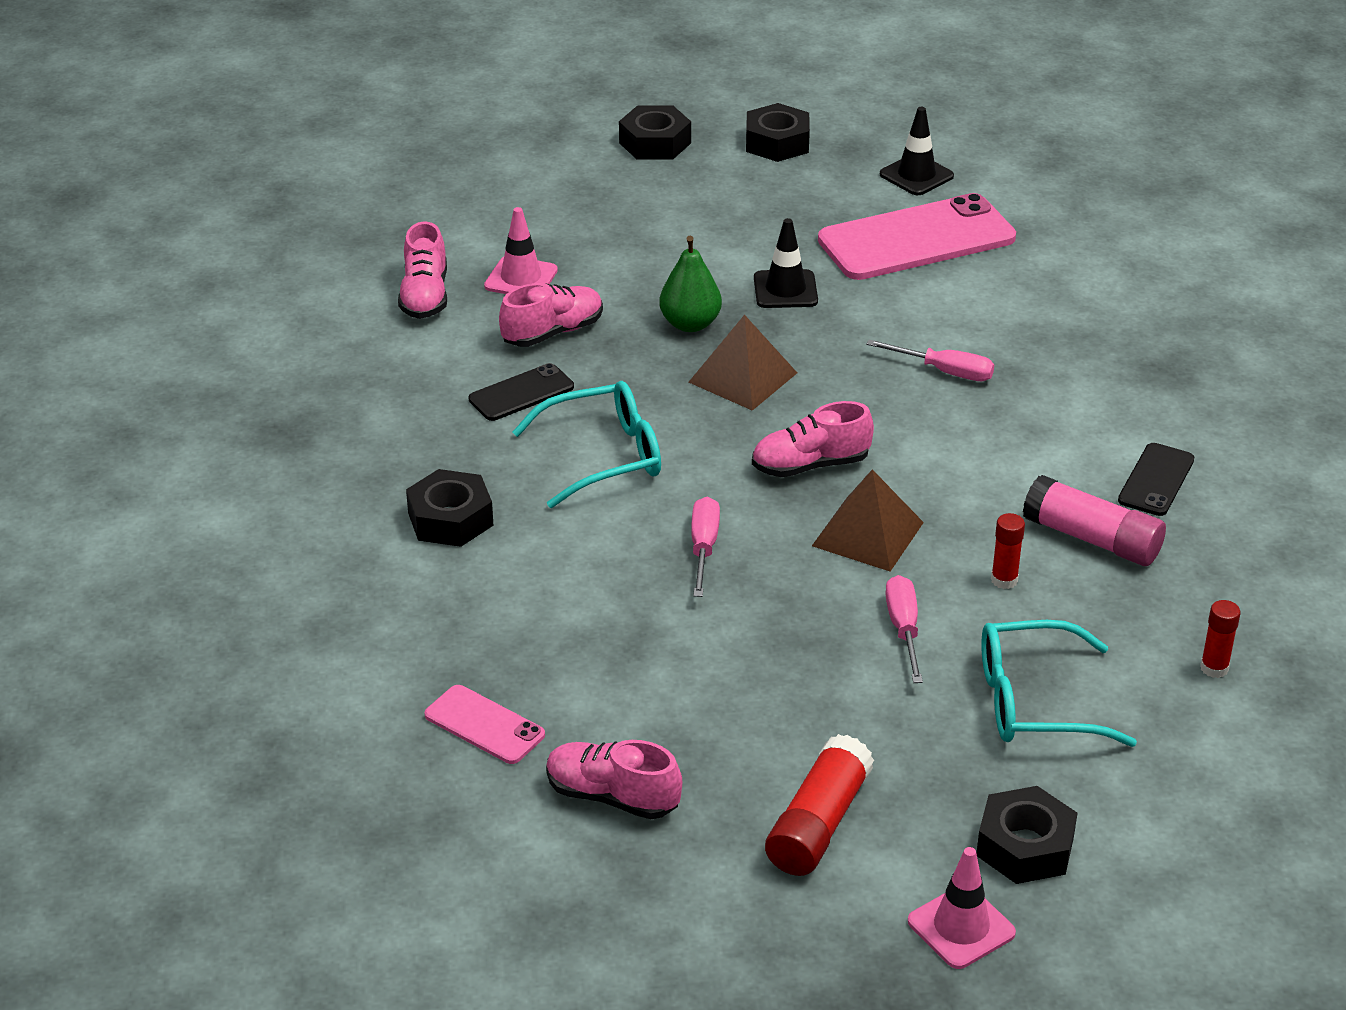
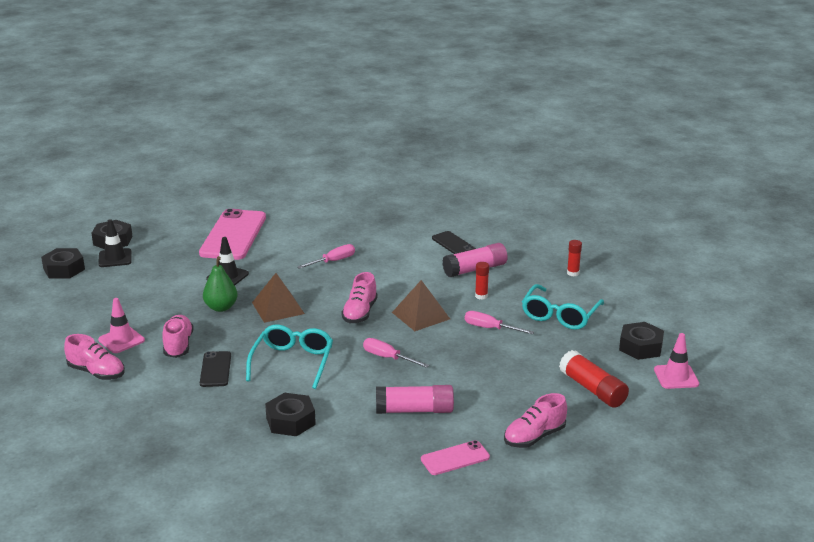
camera: 60 degrees left, 10 degrees down
(579, 633) = (414, 410): none -> pink glue stick
(916, 175) = (187, 219): black traffic cone -> black traffic cone (115, 258)

